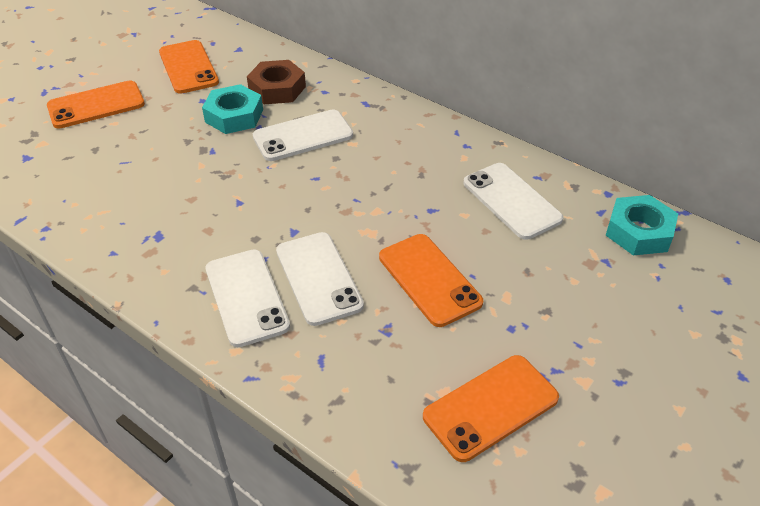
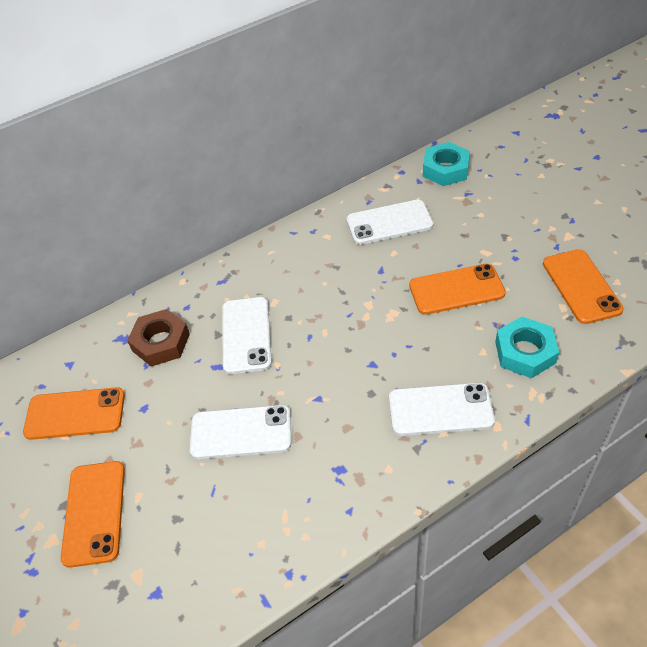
camera: 65 degrees left, 5 degrees up
(234, 116) = (186, 384): turquoise nut -> turquoise nut (525, 352)
(318, 278) = (433, 357): white phone -> white phone (241, 432)

